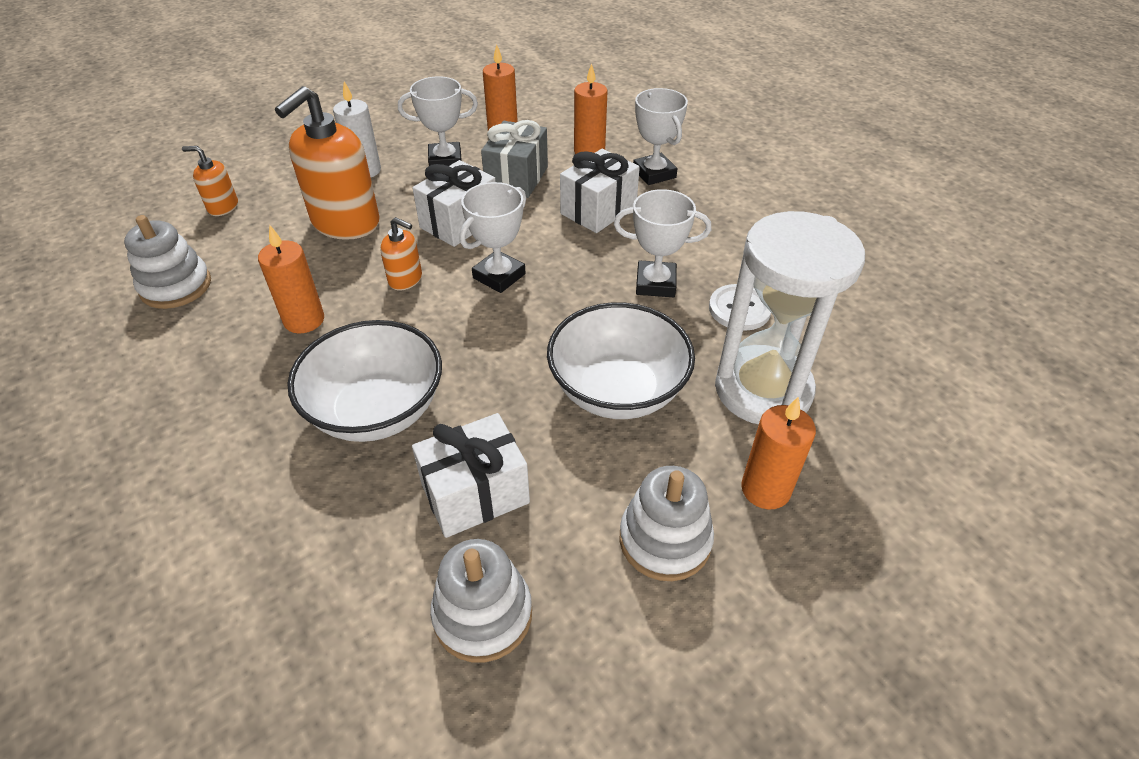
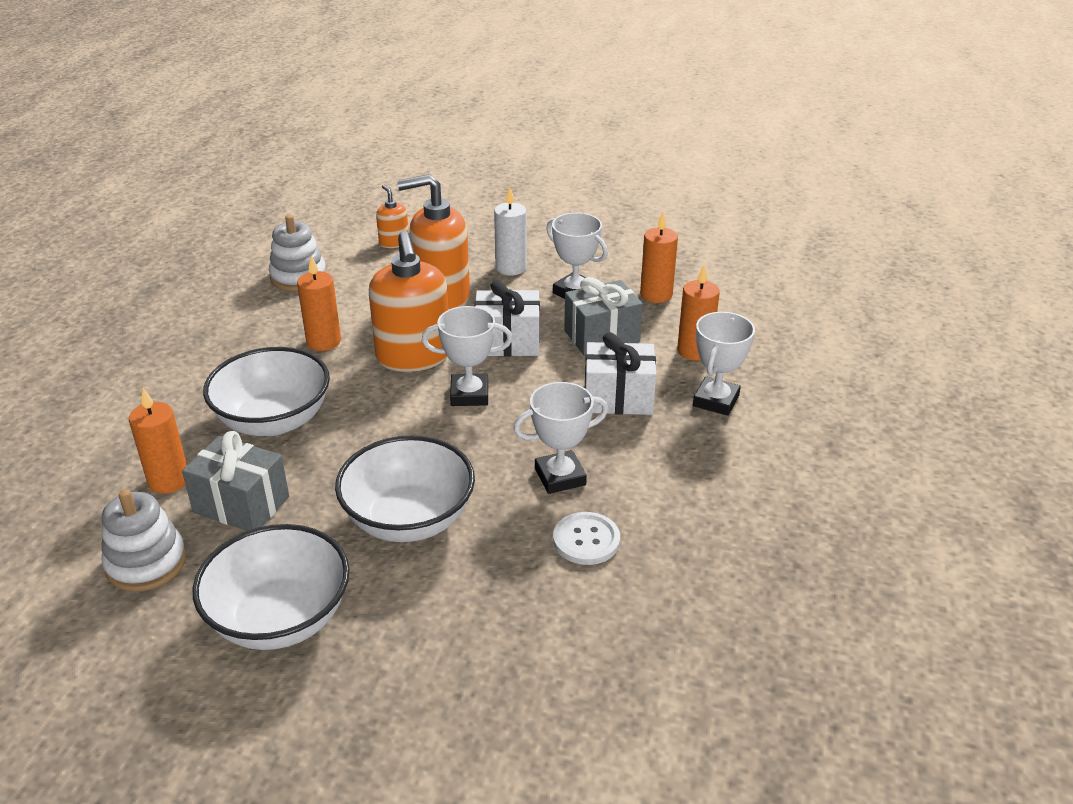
camera: 50 degrees right, 10 degrees down
(405, 279) = (413, 356): orange soap dispenser -> orange soap dispenser, size x2.08
(475, 493) = (241, 504): white gift -> grey gift
(655, 284) = (560, 477): white trophy -> white trophy turned 75 degrees counterclockwise
(665, 540) = (280, 618): white stacking toy -> white bowl
(763, 390) = (496, 600): white hourglass -> none
(765, 489) = (381, 652): orange candle -> orange candle (169, 480)

